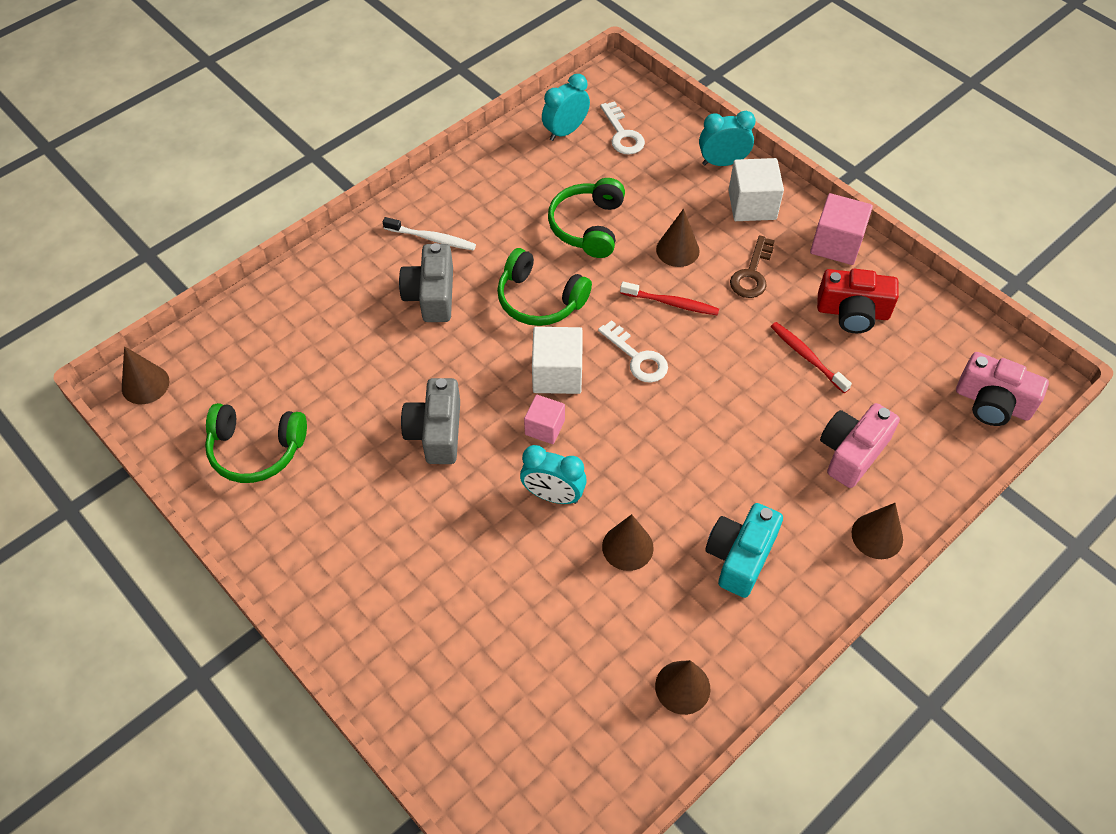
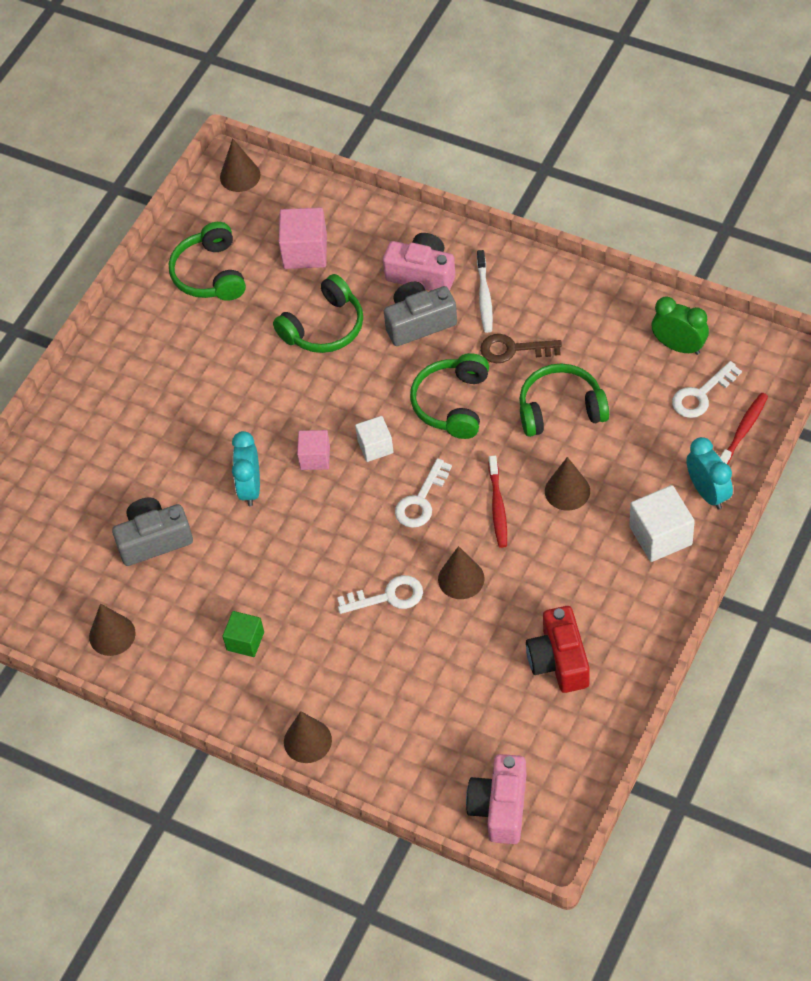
camera: 75 degrees right, 0 degrees up
(390, 371) = (324, 327): none -> green headphones
(436, 432) = (277, 384): grey camera -> grey camera (154, 540)
(557, 374) = (375, 446): white cube -> white cube, size x0.63
(565, 131) = (678, 346): turquoise clock -> green clock
(627, 547) = (222, 557): brown cone -> brown cone (461, 579)
(735, 417) = (388, 596): none -> white key
(740, 556) = (245, 641): turquoise camera -> green cube
(752, 274) = (567, 561): brown key -> brown key (513, 349)
(807, 357) = (484, 635): red toothbrush -> red toothbrush (743, 431)
(836, 244) = (644, 624): pink cube -> pink cube (305, 251)
(851, 452) = (389, 699): pink camera -> pink camera (422, 274)

